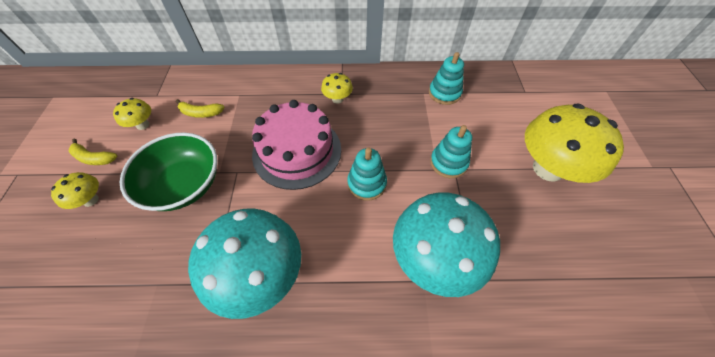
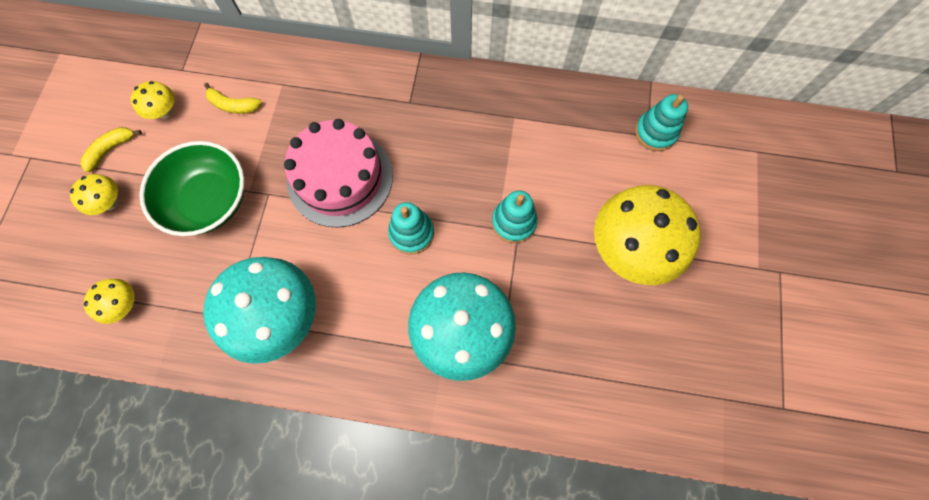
camera: 10 degrees right, 15 degrees up
(94, 158) = (111, 149): yellow banana -> yellow banana turned 105 degrees clockwise
(337, 99) = (403, 110): yellow mushroom -> yellow mushroom (125, 305)
(444, 93) = (541, 122): turquoise stacking toy -> turquoise stacking toy (655, 132)

